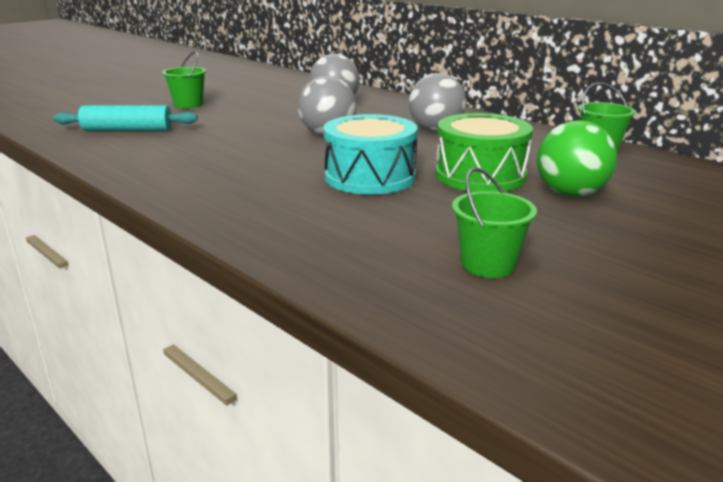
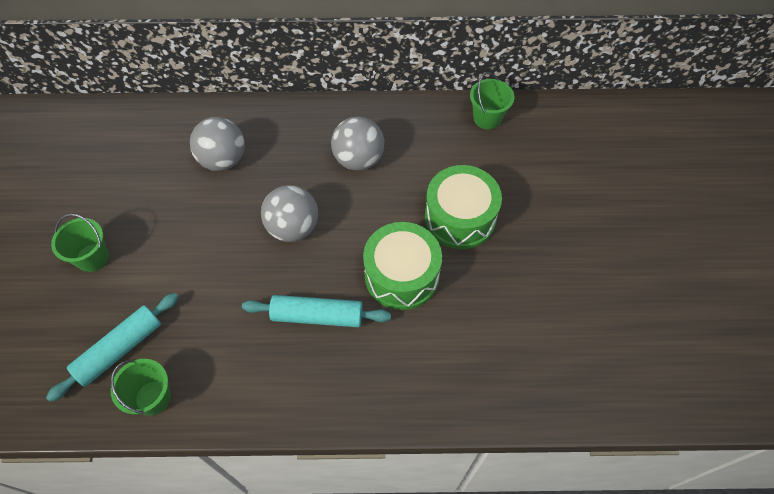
camera: 45 degrees left, 35 degrees up
(266, 166) = (317, 316): none -> turquoise rolling pin
(370, 177) = (401, 275): turquoise drum -> green drum
(488, 264) = (564, 328): green bucket -> green bucket (153, 398)
(570, 193) = (527, 204): green ball -> none

